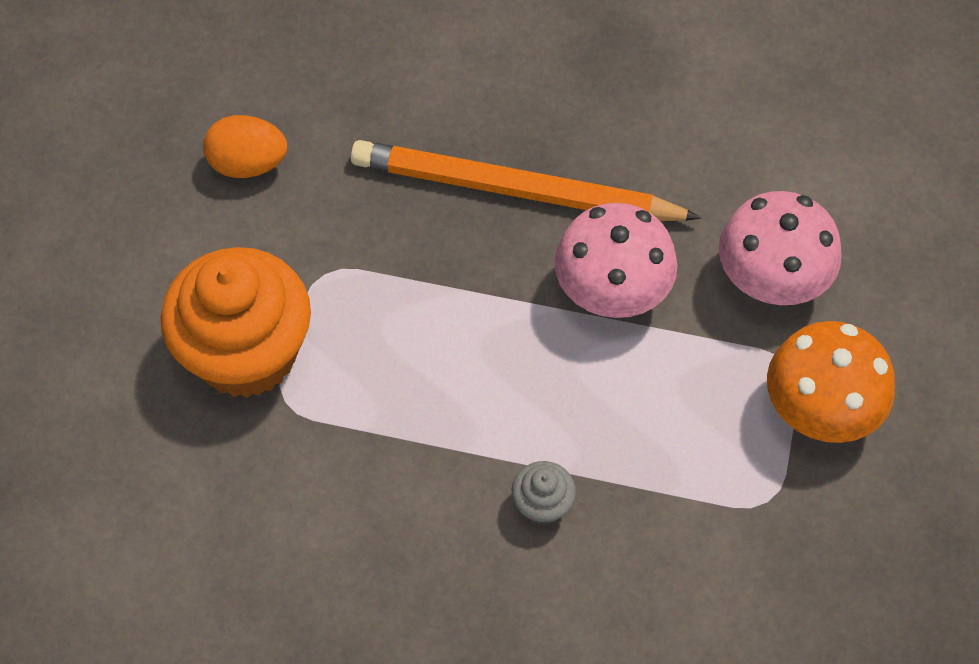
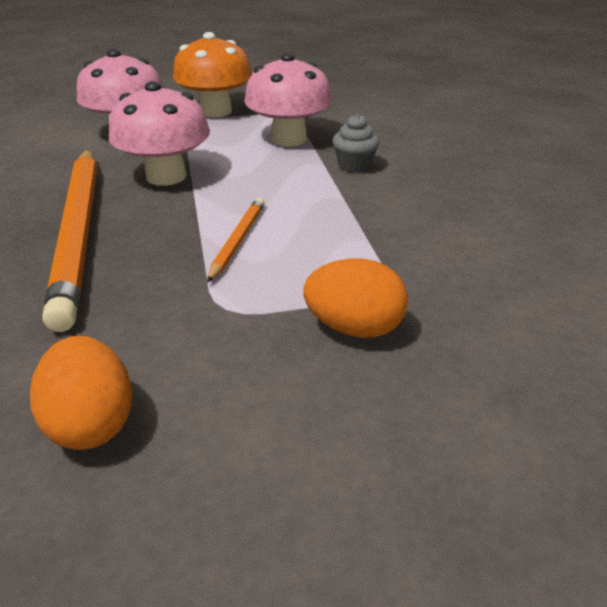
camera: 115 degrees left, 25 degrees down
(246, 353) = (354, 328): orange cupcake -> orange egg
(428, 316) = (238, 240): none -> orange pencil
(666, 465) = (288, 139): none -> pink mushroom

